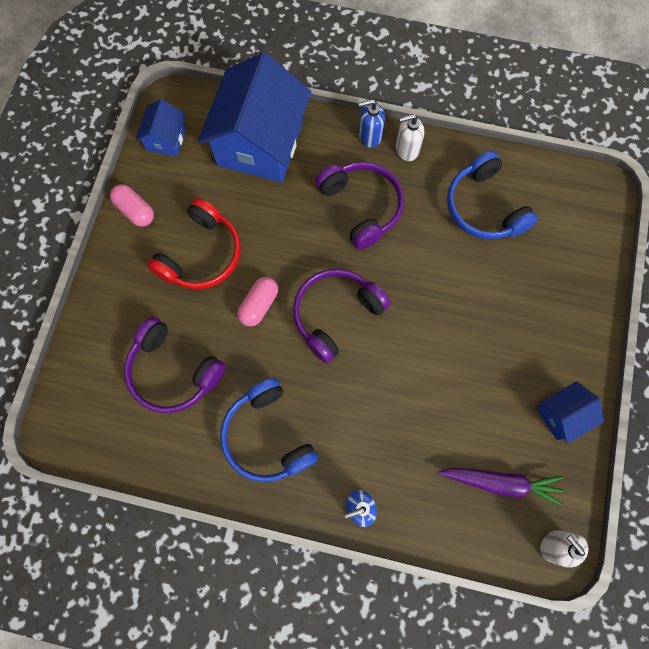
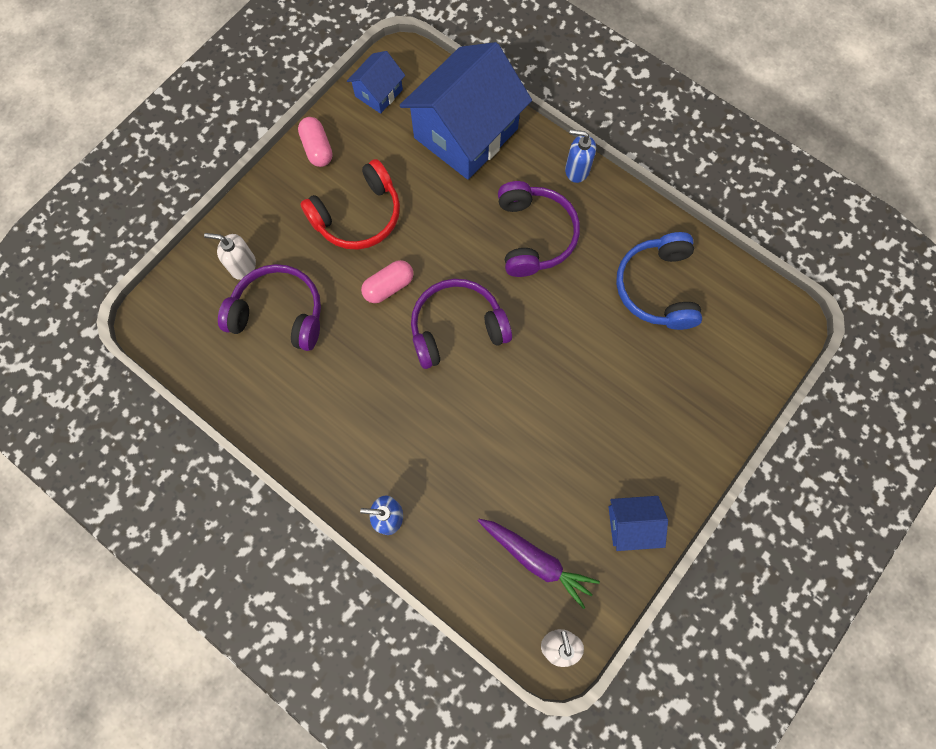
camera: 25 degrees right, 0 degrees up
(173, 371) = (279, 313): purple headphones -> purple headphones turned 135 degrees clockwise
(267, 436) = (336, 411): blue headphones -> none
(406, 149) = (607, 198): white soap dispenser -> white soap dispenser (243, 266)

